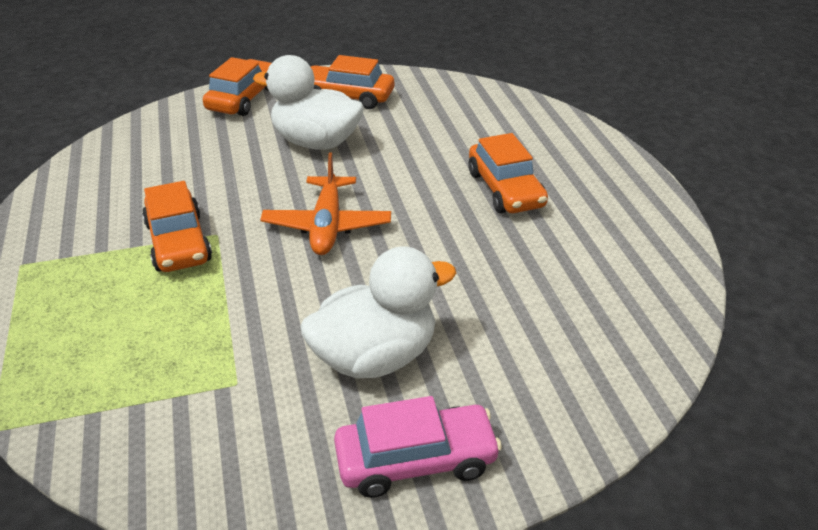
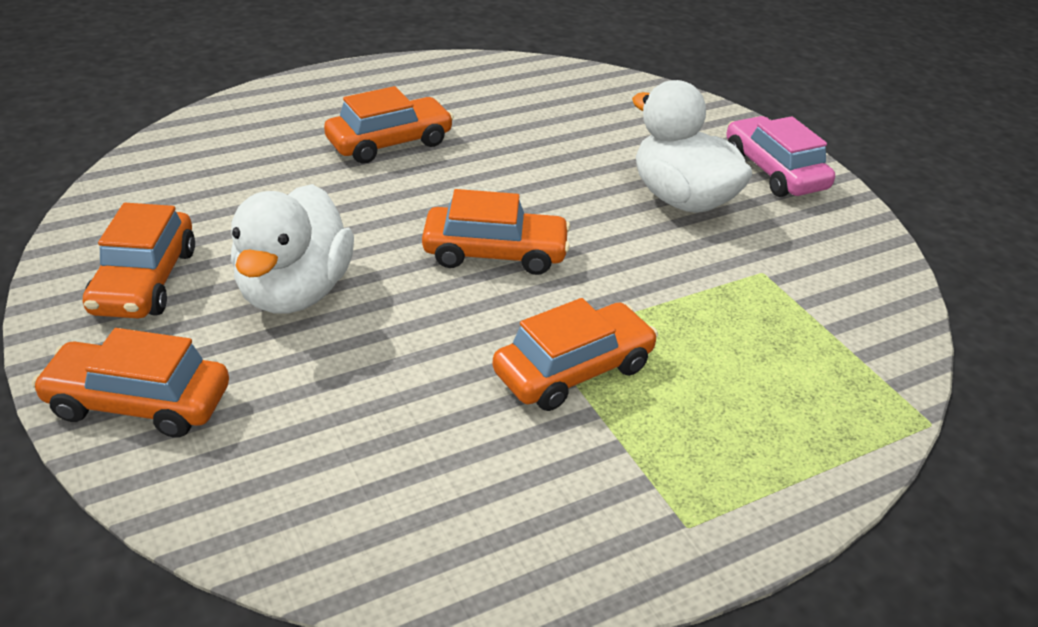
camera: 105 degrees left, 0 degrees up
(327, 225) = (495, 253): orange plane -> orange car

